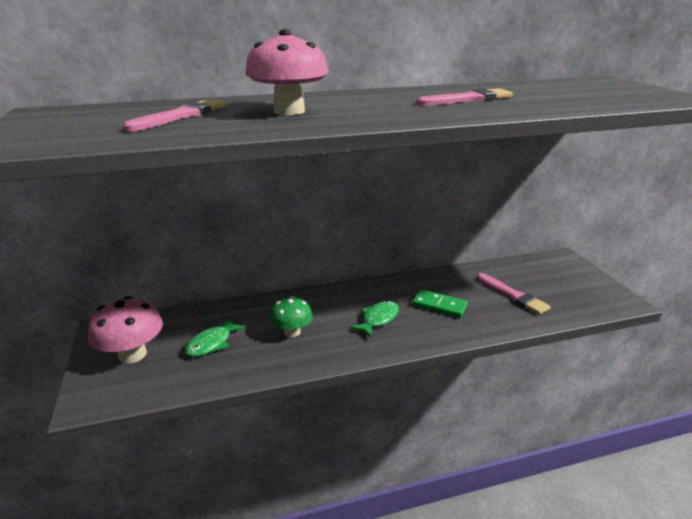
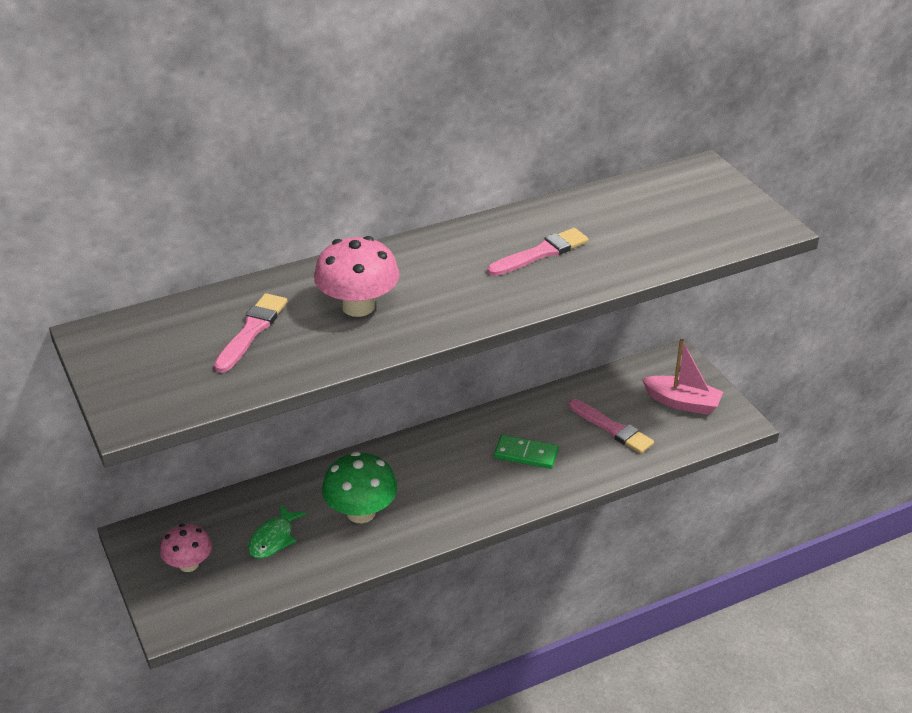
camera: 10 degrees left, 10 degrees up
(132, 354) = (188, 564): pink mushroom -> pink mushroom, size x0.66
(292, 332) = (361, 512): green mushroom -> green mushroom, size x1.53
(378, 319) = (457, 482): green fish -> none
(571, 284) = (682, 402): none -> pink boat

